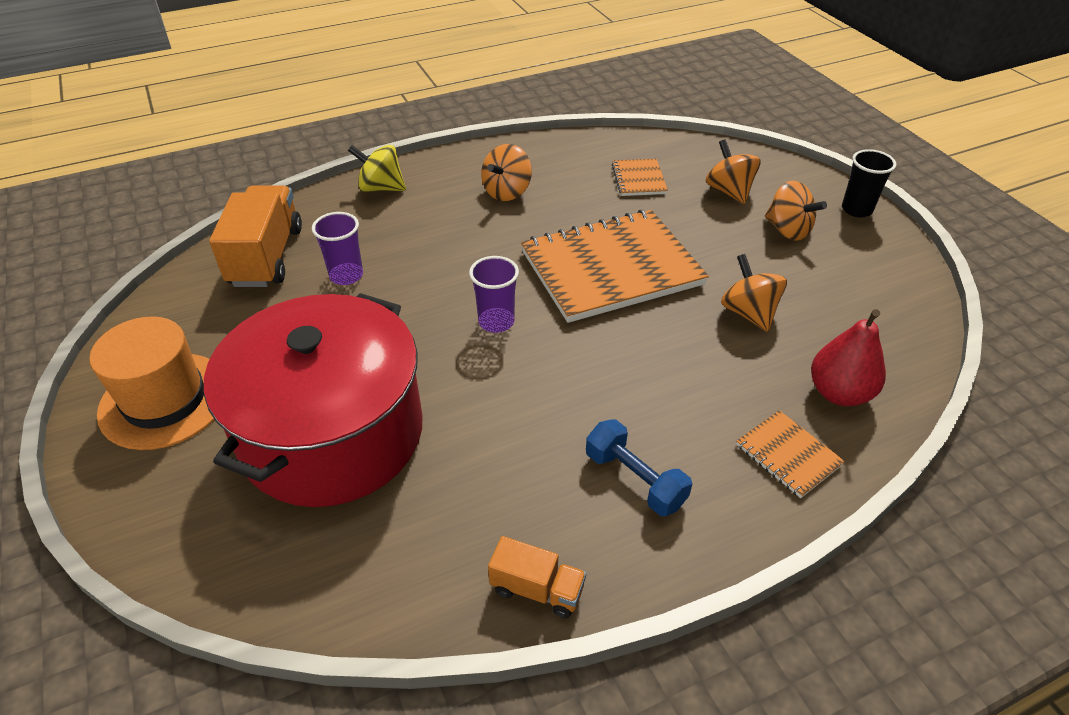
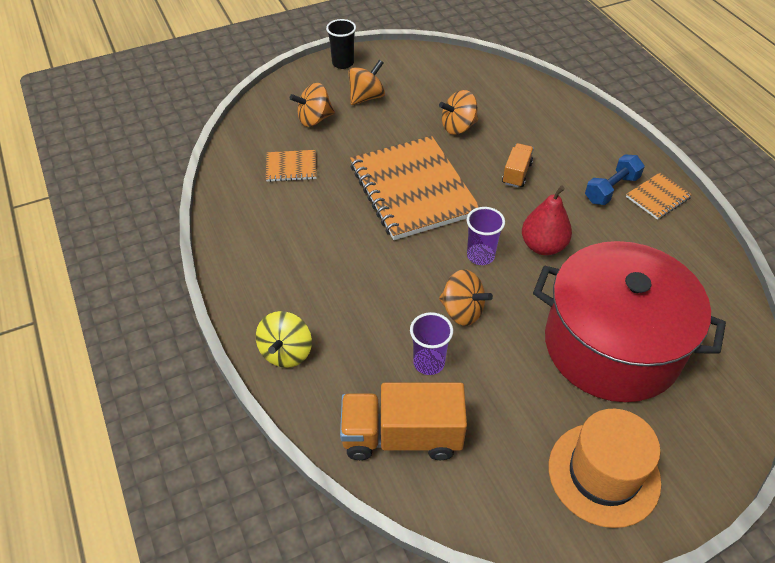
camera: 90 degrees left, 5 degrees up
(507, 192) = (302, 253): orange spinning top -> orange spinning top (462, 311)
(537, 589) = (698, 232): orange truck -> orange truck (516, 173)
(788, 455) = (577, 127): orange notebook -> orange notebook (658, 197)
(839, 393) = (525, 101): red pear -> red pear (543, 246)

